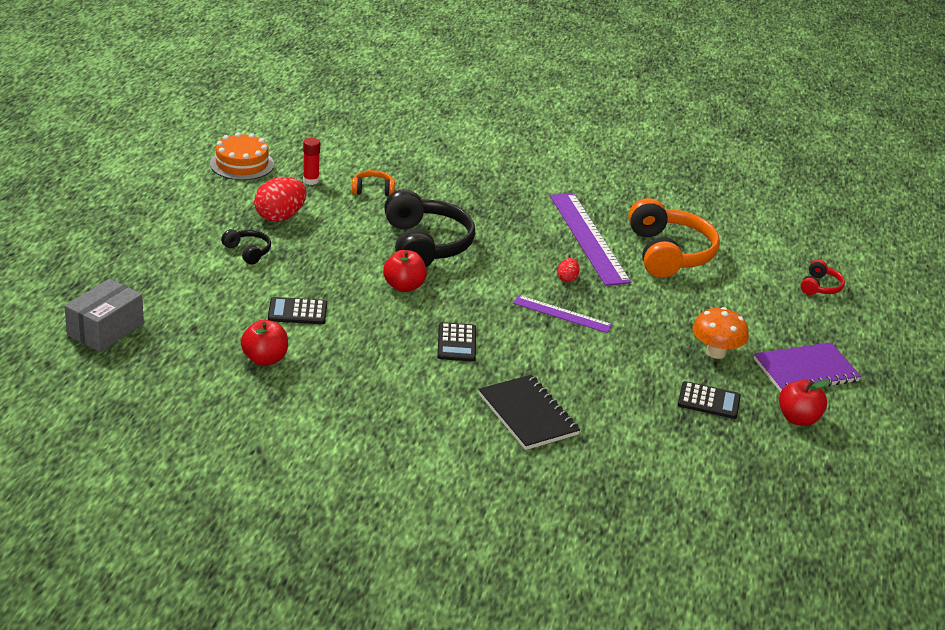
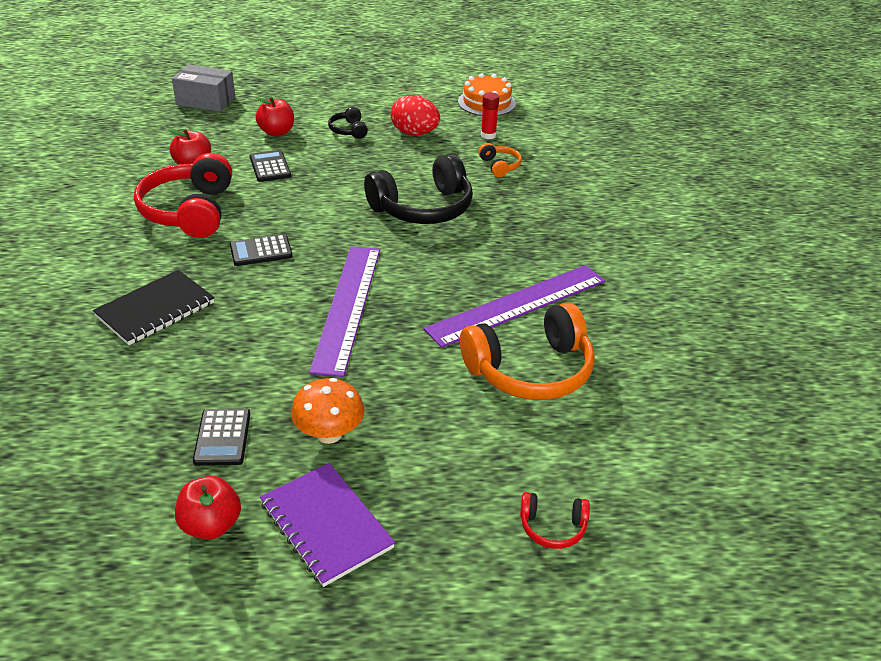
camera: 75 degrees right, 5 degrees up
(248, 251) = (348, 130): black headphones -> black headphones turned 135 degrees clockwise
(361, 374) = (189, 211): none -> red headphones
(404, 286) = (341, 209): red apple -> red apple (276, 132)
(562, 314) = (347, 307): purple ruler -> purple ruler, size x1.80
(567, 279) = (420, 301): red egg -> none

